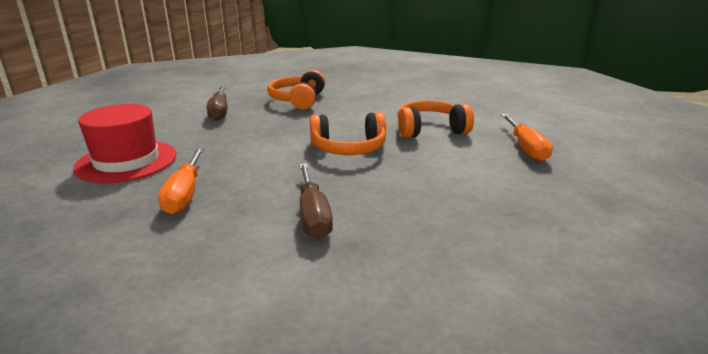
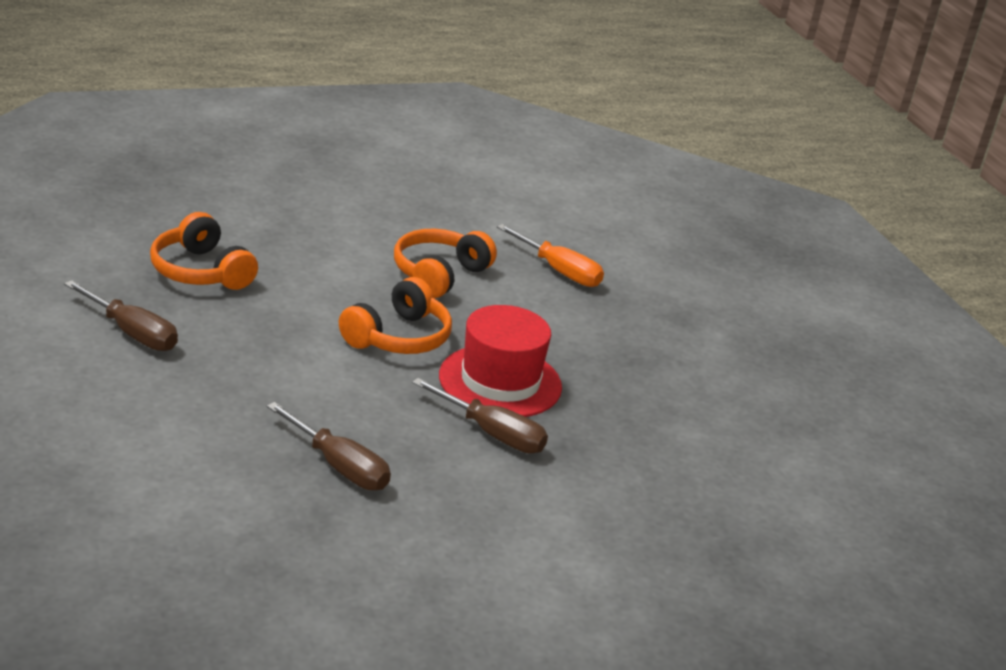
camera: 50 degrees left, 5 degrees up
(126, 161) = (185, 458): red hat -> red hat (500, 381)
(185, 194) = (338, 466): orange screwdriver -> brown screwdriver

